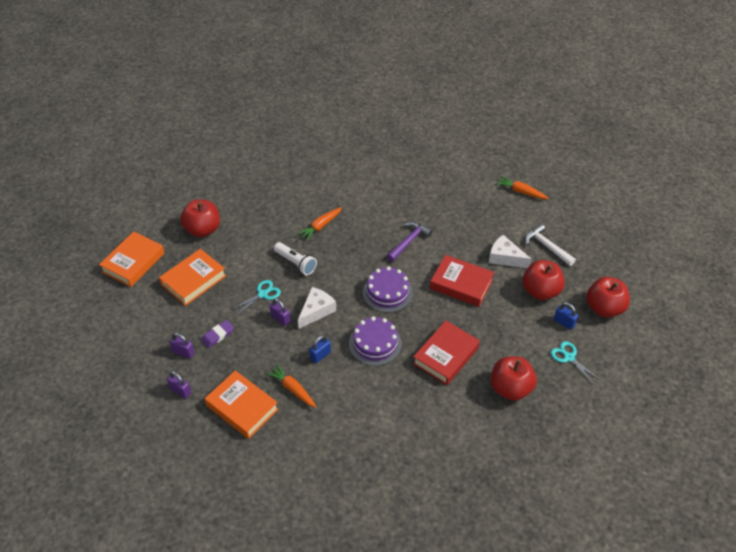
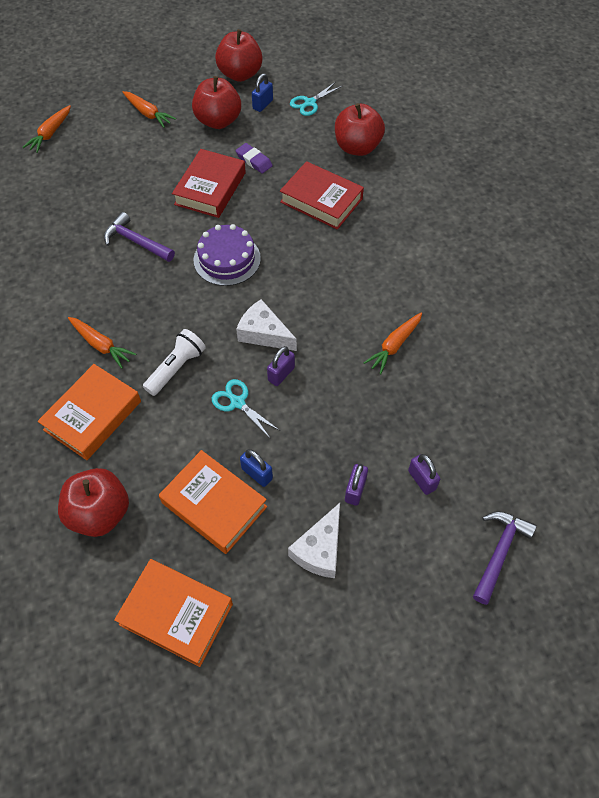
camera: 95 degrees left, 10 degrees up
(117, 428) = (499, 552): none -> purple hammer
(180, 391) = (422, 480): purple padlock -> purple padlock turned 60 degrees counterclockwise
(218, 335) = (319, 449): purple eraser -> purple eraser (254, 161)
(242, 407) = (433, 398): orange book -> orange book (93, 415)
(320, 355) = (337, 321): blue padlock -> blue padlock (257, 474)
(375, 343) = (311, 267): purple cake -> none
(505, 258) = (166, 149): white cheese -> white cheese (320, 549)
(547, 246) = (148, 114): white hammer -> orange carrot

